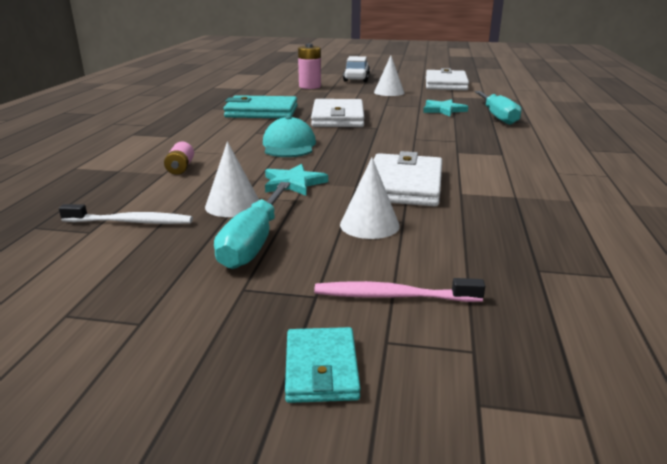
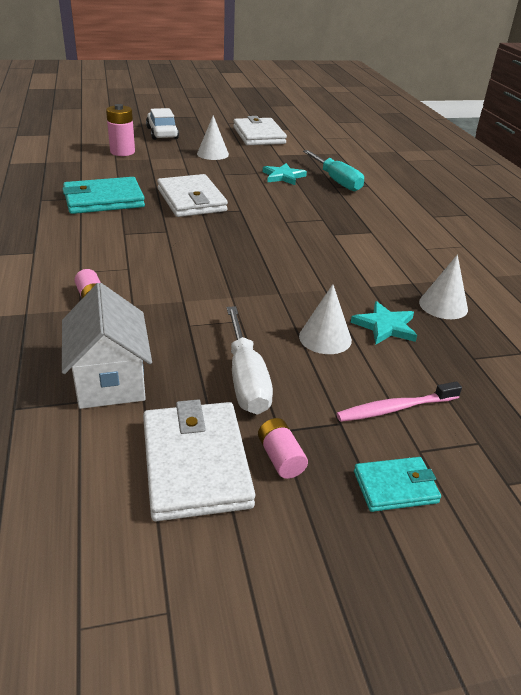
camera: 25 degrees left, 10 degrees up
(131, 222) = (110, 380): white toothbrush -> white house
(219, 311) = (280, 458): none -> pink battery
(233, 205) = (189, 338): white cone -> white cone (443, 305)
(253, 242) = (246, 379): turquoise screwdriver -> white screwdriver
(289, 145) = (175, 248): turquoise cap -> none
(293, 183) = (222, 299): turquoise star -> turquoise star (385, 326)
(321, 368) = (395, 487): turquoise wallet -> turquoise wallet turned 75 degrees counterclockwise
(404, 185) = (319, 285): white wallet -> white wallet (195, 464)

